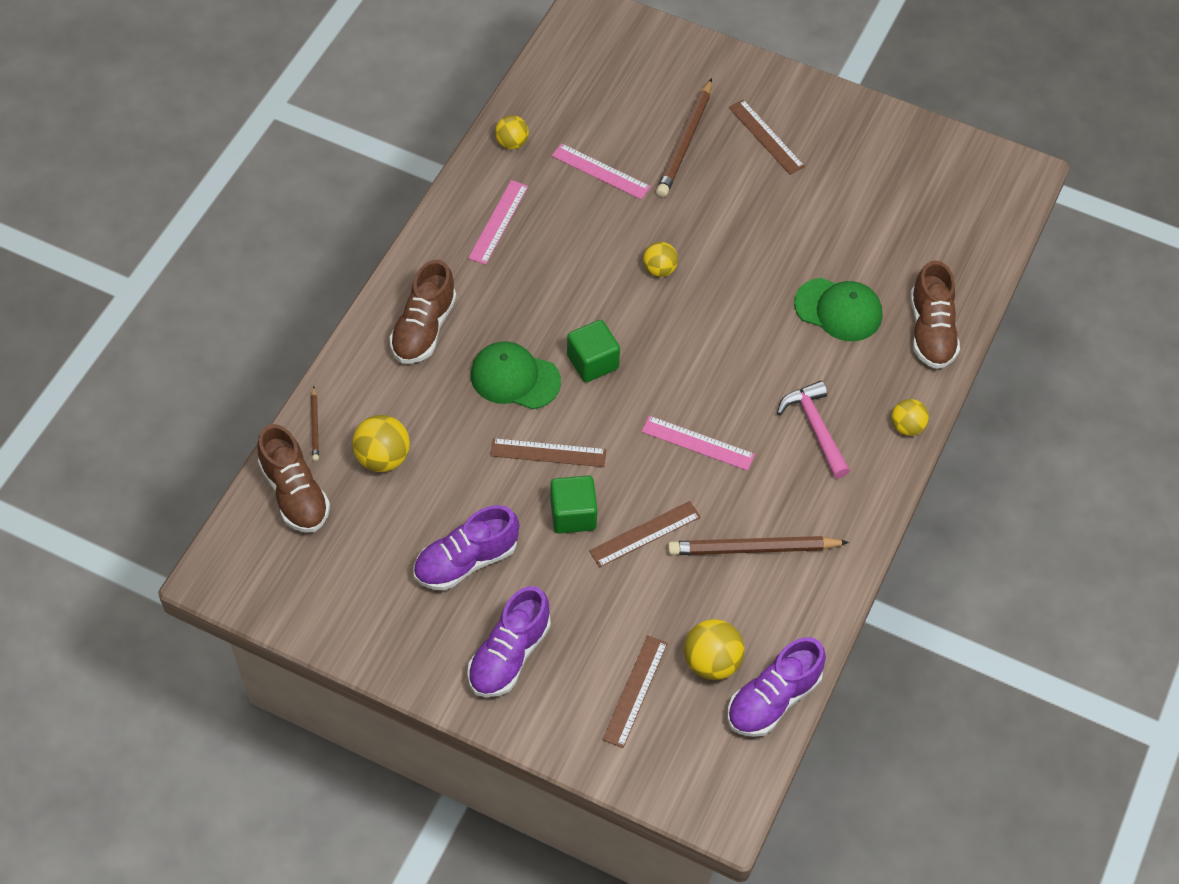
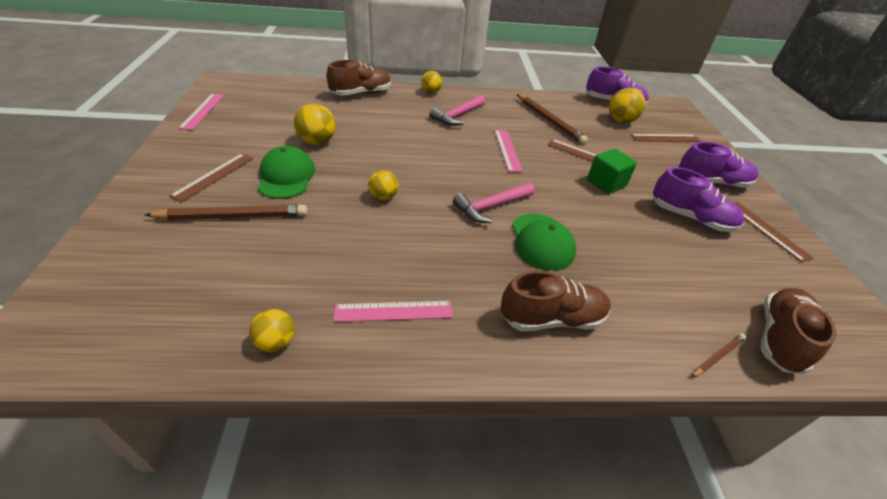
camera: 120 degrees left, 15 degrees down
(383, 457) = (684, 292): yellow ball -> yellow ball (317, 141)
(548, 453) = (579, 206): brown ruler -> brown ruler (767, 230)
(592, 362) = (491, 206): green cube -> pink hammer
(600, 171) = (291, 258): pink ruler -> pink ruler (203, 111)
(838, 310) = (367, 121): green cap -> green cap (286, 176)

